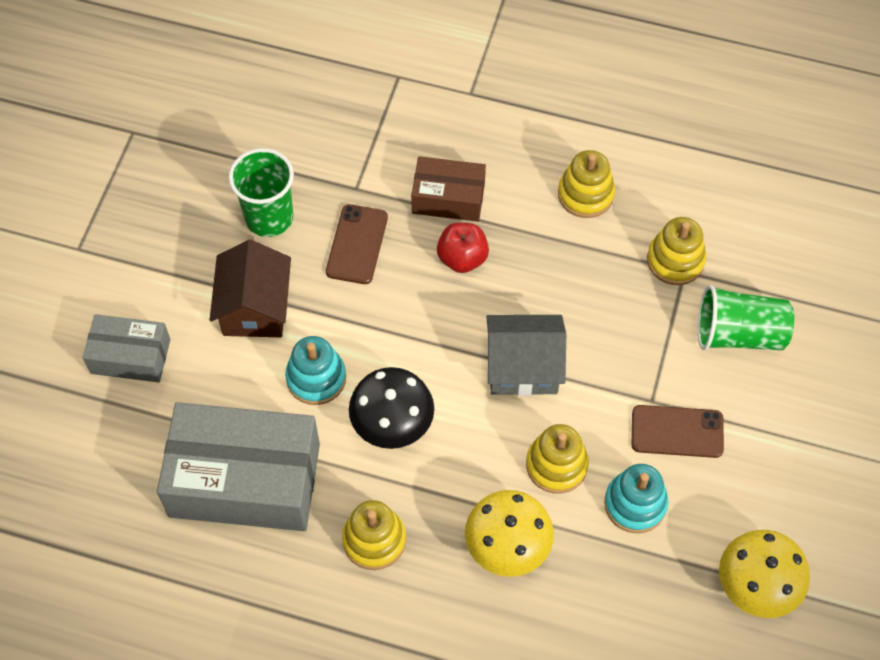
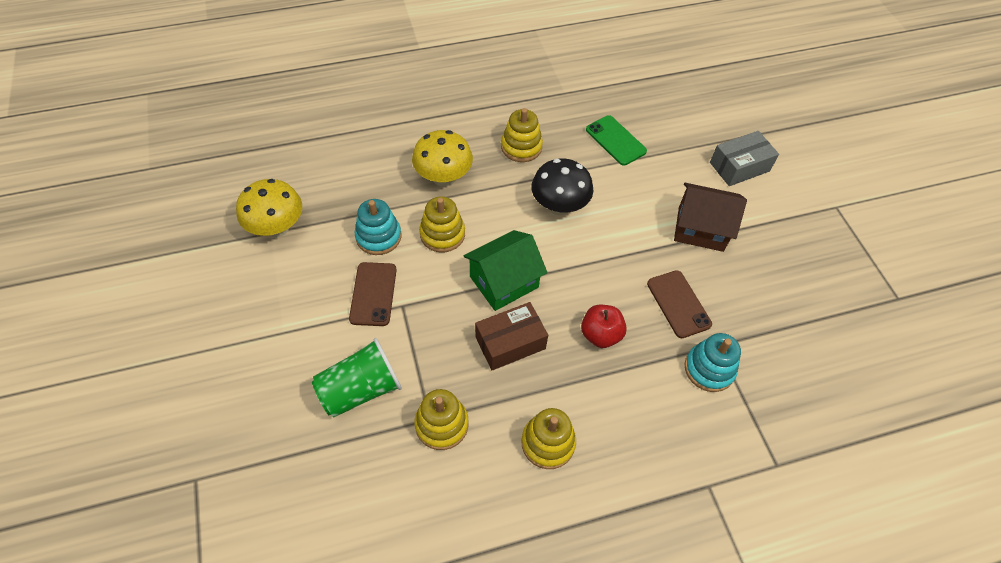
camera: 145 degrees right, 5 degrees down
(245, 480) = (615, 140): grey box -> green phone
(255, 308) = (700, 229): brown house -> brown house turned 45 degrees counterclockwise
(269, 218) = (751, 290): green cup -> none
(316, 378) = (626, 209): turquoise stacking toy -> turquoise stacking toy (709, 369)
(448, 198) = (647, 376): brown box -> brown box (510, 343)
(523, 367) = (504, 282): grey house -> green house
(677, 431) = (373, 294): brown phone -> brown phone turned 60 degrees counterclockwise

